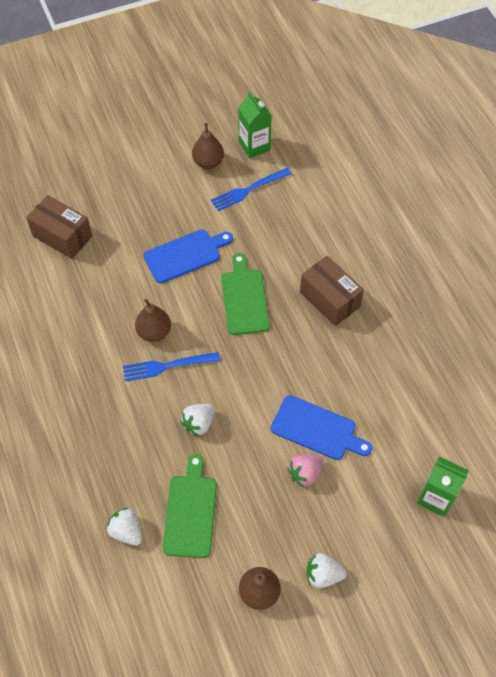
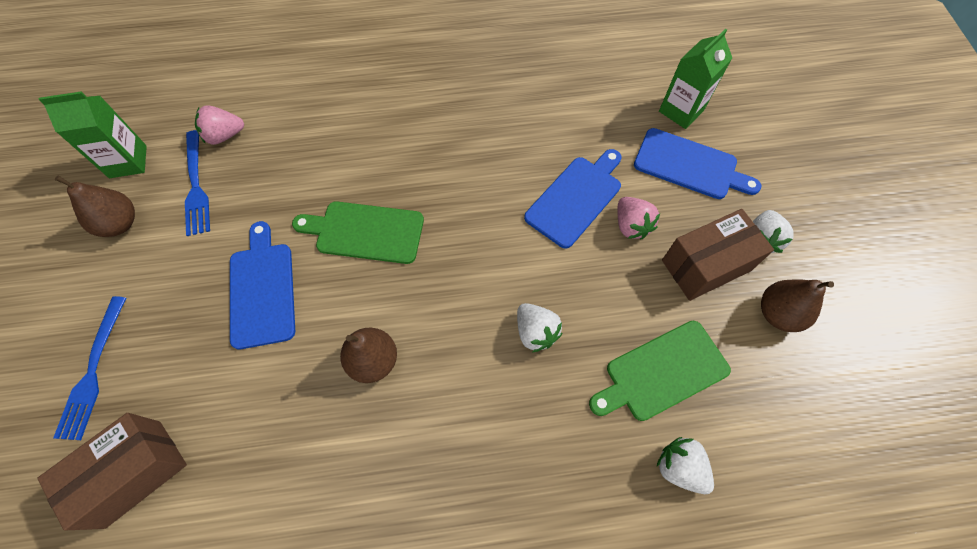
camera: 75 degrees left, 5 degrees up
(127, 531) = (679, 467): white strawberry -> white strawberry turned 75 degrees clockwise
(166, 366) = (435, 355): blue fork -> blue fork (93, 372)
(190, 512) = (662, 372): green cutting board -> green cutting board turned 45 degrees counterclockwise
(293, 189) = (224, 135): none -> pink strawberry
(329, 299) = (404, 140): brown box -> brown box (706, 265)
(378, 511) = (689, 165): none -> blue cutting board

